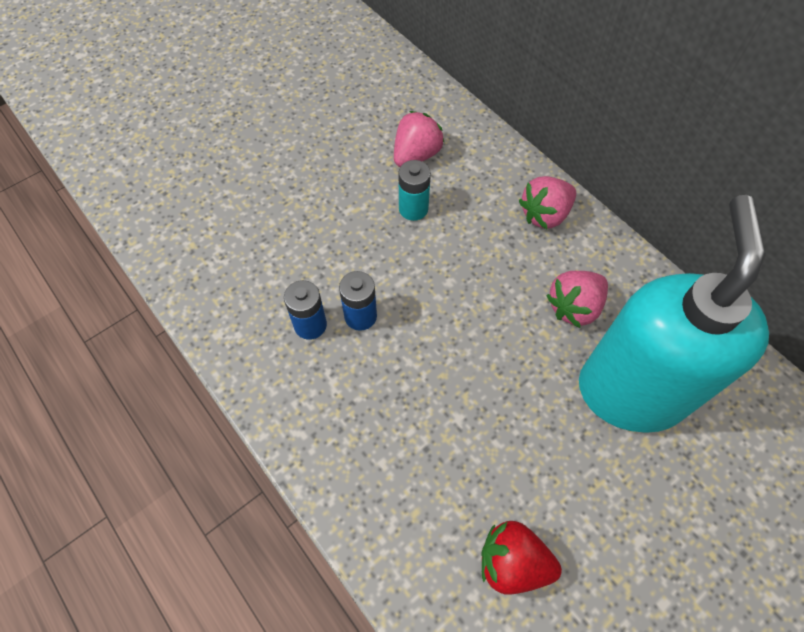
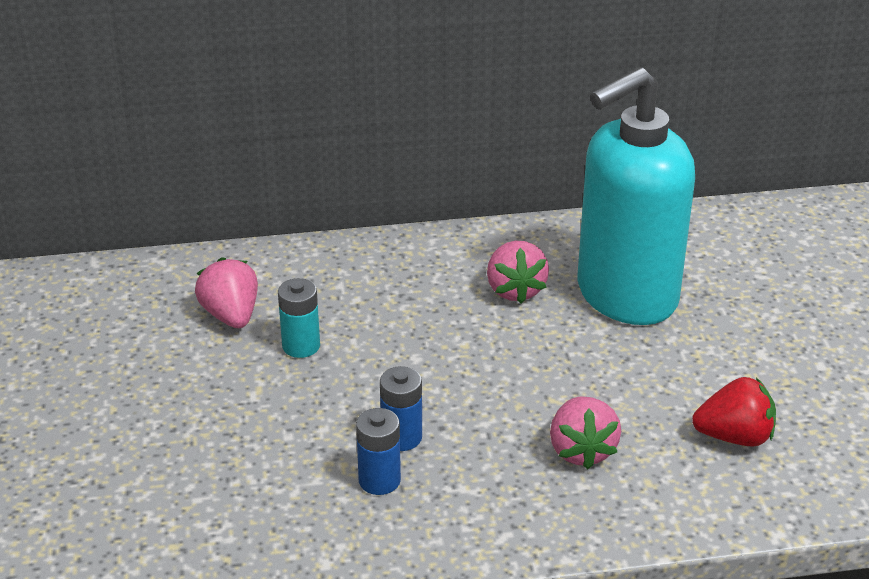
camera: 60 degrees left, 25 degrees down
(512, 562) = (734, 437): red strawberry -> red strawberry turned 135 degrees counterclockwise
(544, 215) = (396, 262): pink strawberry -> pink strawberry (581, 450)
(630, 391) = (625, 296): turquoise soap dispenser -> turquoise soap dispenser turned 75 degrees counterclockwise

